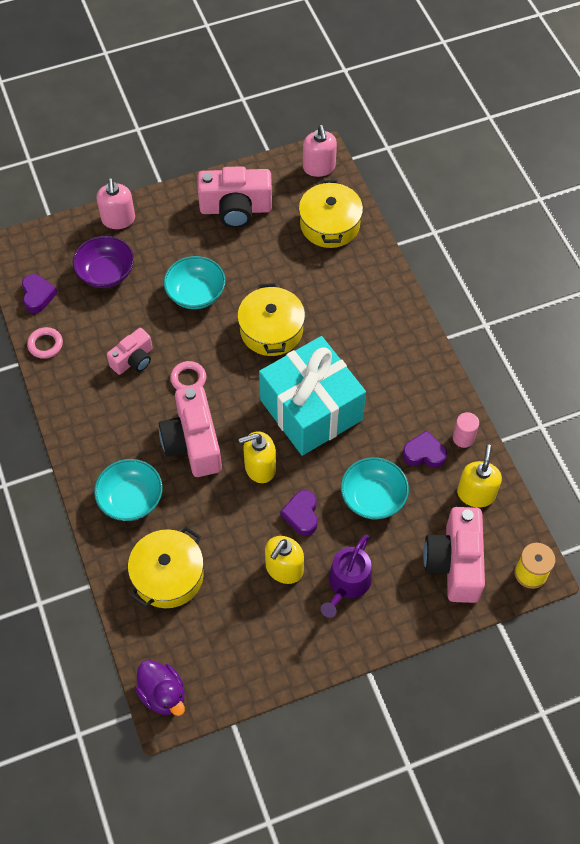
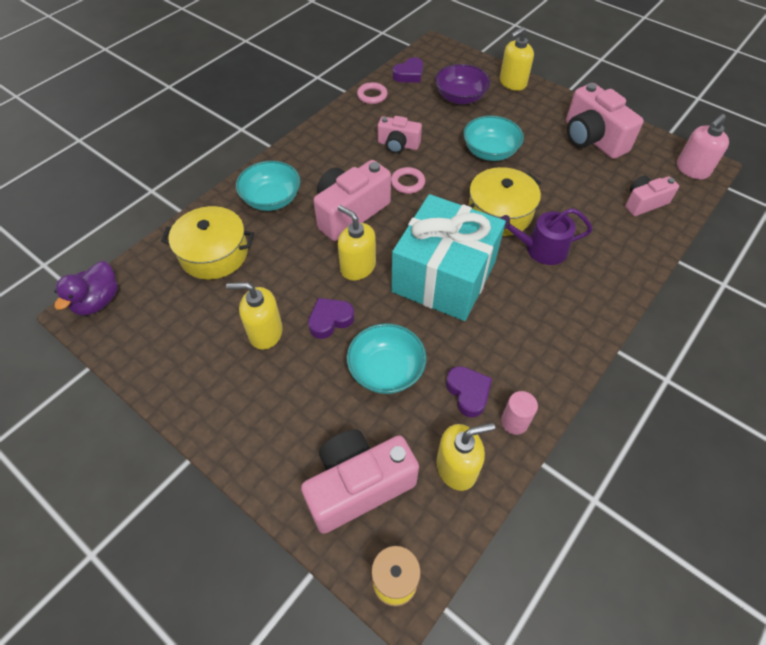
camera: 60 degrees right, 5 degrees down
(118, 219) = (512, 83): pink soap dispenser -> yellow soap dispenser
(330, 224) = (644, 203): yellow pot -> pink camera
(347, 583) = (278, 392): purple watering can -> purple watering can (541, 249)

